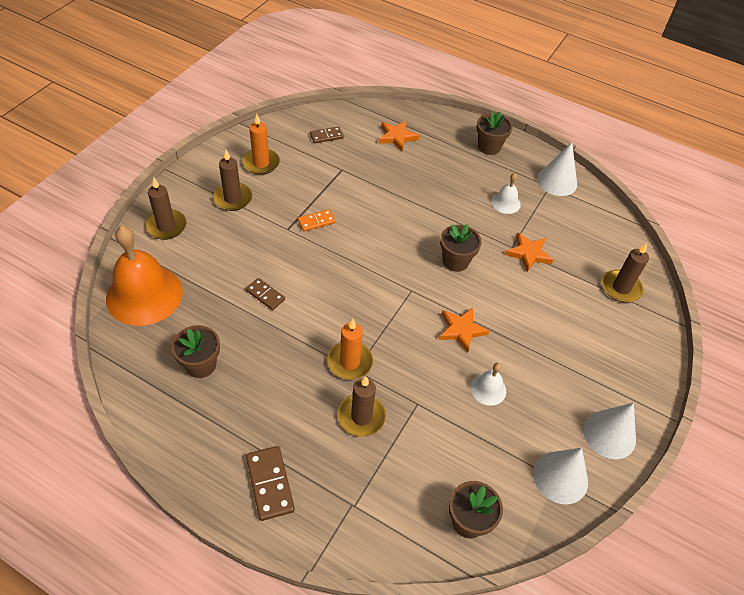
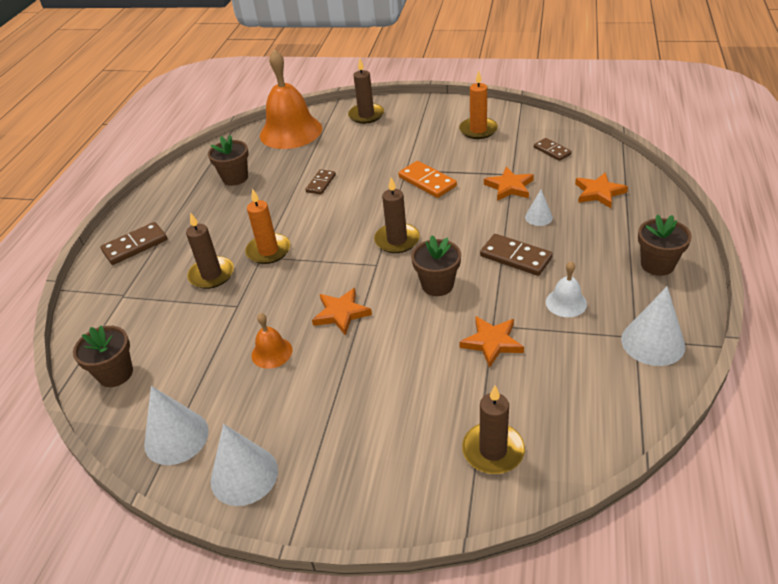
camera: 80 degrees right, 10 degrees down
(233, 198) = (421, 132): brown candle -> brown candle (397, 240)
(316, 221) = (427, 181): orange domino -> orange domino, size x1.55
(358, 177) = (509, 187): none -> orange star
(407, 178) = (538, 217): none -> white cone
(446, 208) = (515, 257): none -> brown domino
(488, 389) = (272, 352): white bell -> orange bell

